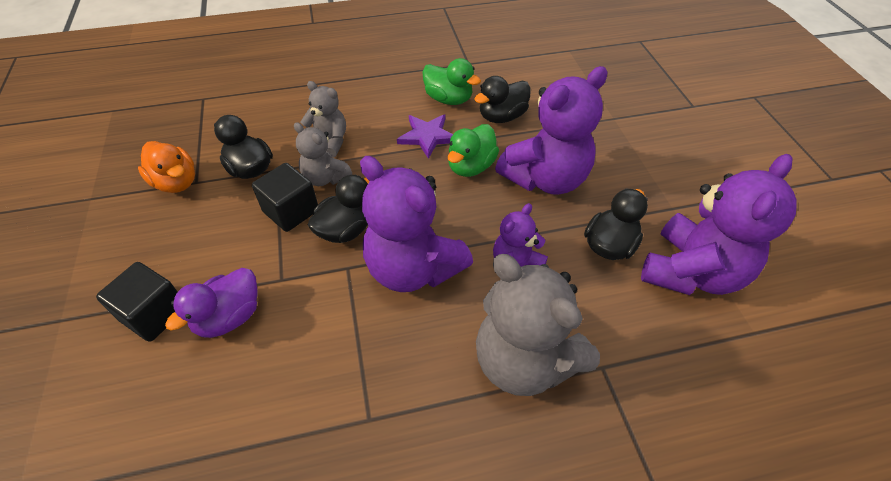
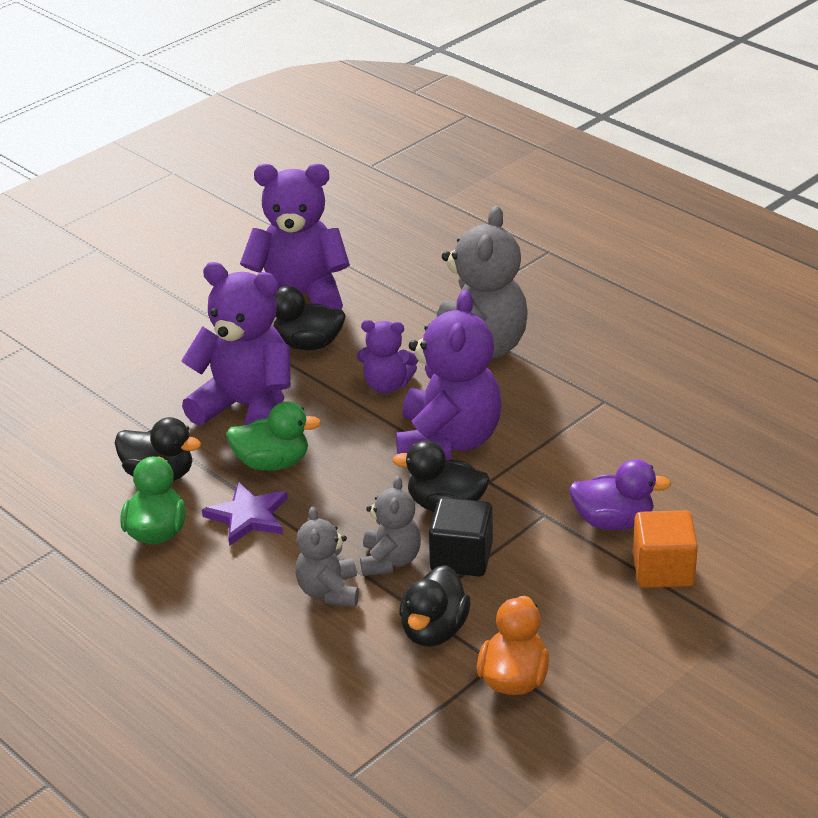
camera: 120 degrees left, 15 degrees down
(155, 314) = (663, 570): black cube -> orange cube

